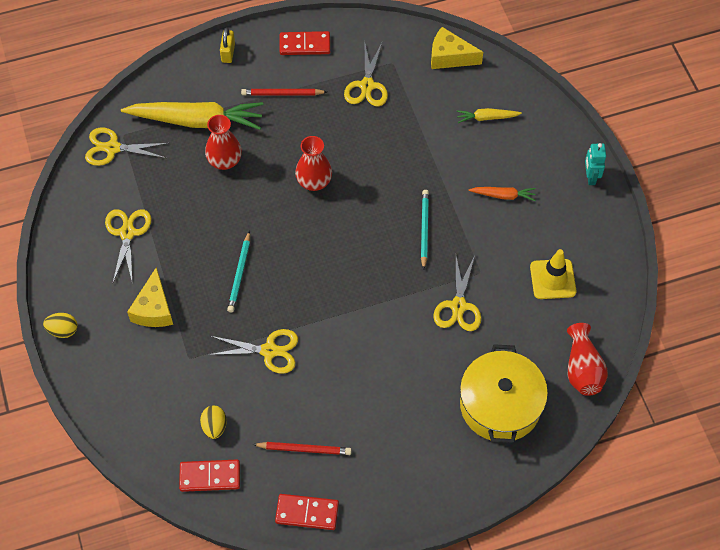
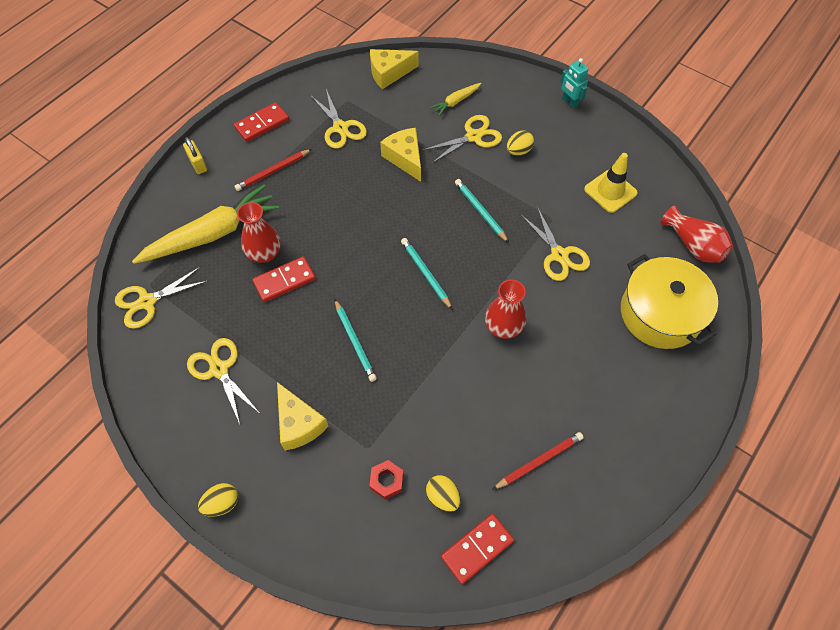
camera: 35 degrees left, 0 degrees up
(184, 389) = (386, 481): none -> red nut
(269, 351) = (436, 393): yellow scissors -> yellow scissors (473, 136)
(307, 513) = (590, 519): red domino -> red domino (284, 281)
(314, 182) = (358, 226): red vase -> red vase (503, 327)
(336, 254) = (425, 273): none -> turquoise pencil
(399, 145) = (405, 158): none -> yellow cheese
(503, 195) = (518, 151): orange carrot -> yellow egg

